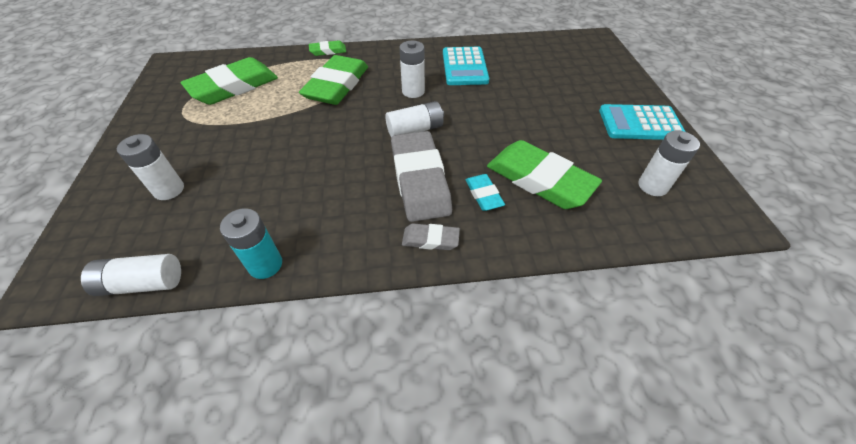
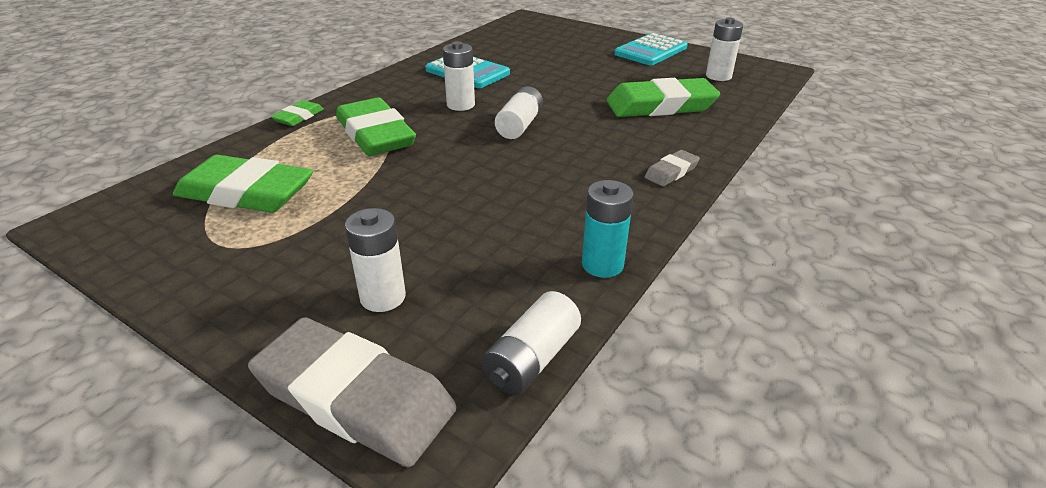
camera: 50 degrees left, 15 degrees down
(234, 86) = (246, 193): green eraser -> green eraser turned 75 degrees counterclockwise
(420, 180) = (592, 149): grey eraser -> grey eraser (354, 397)
(484, 195) = (648, 131): turquoise eraser -> none

